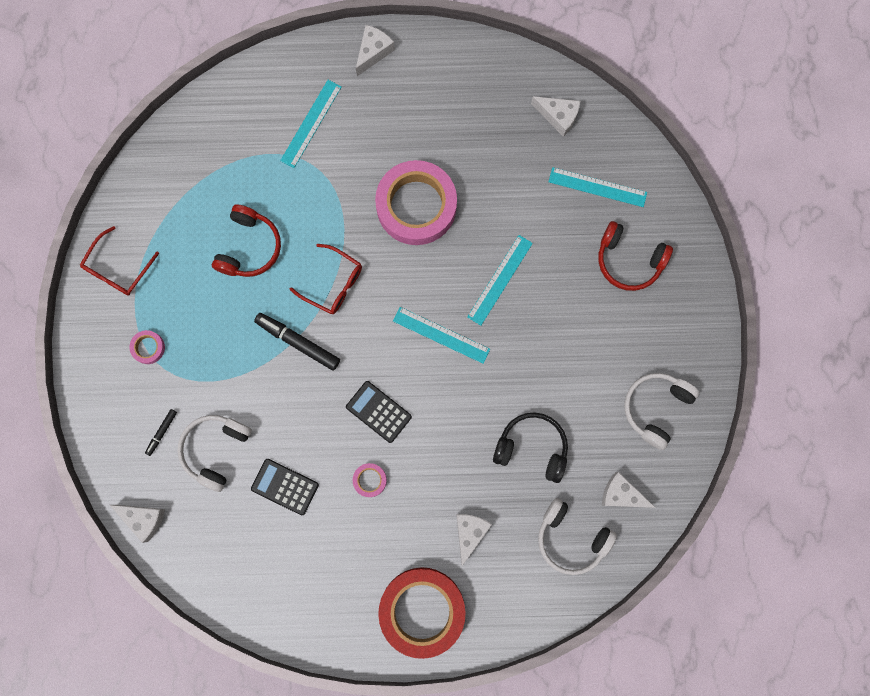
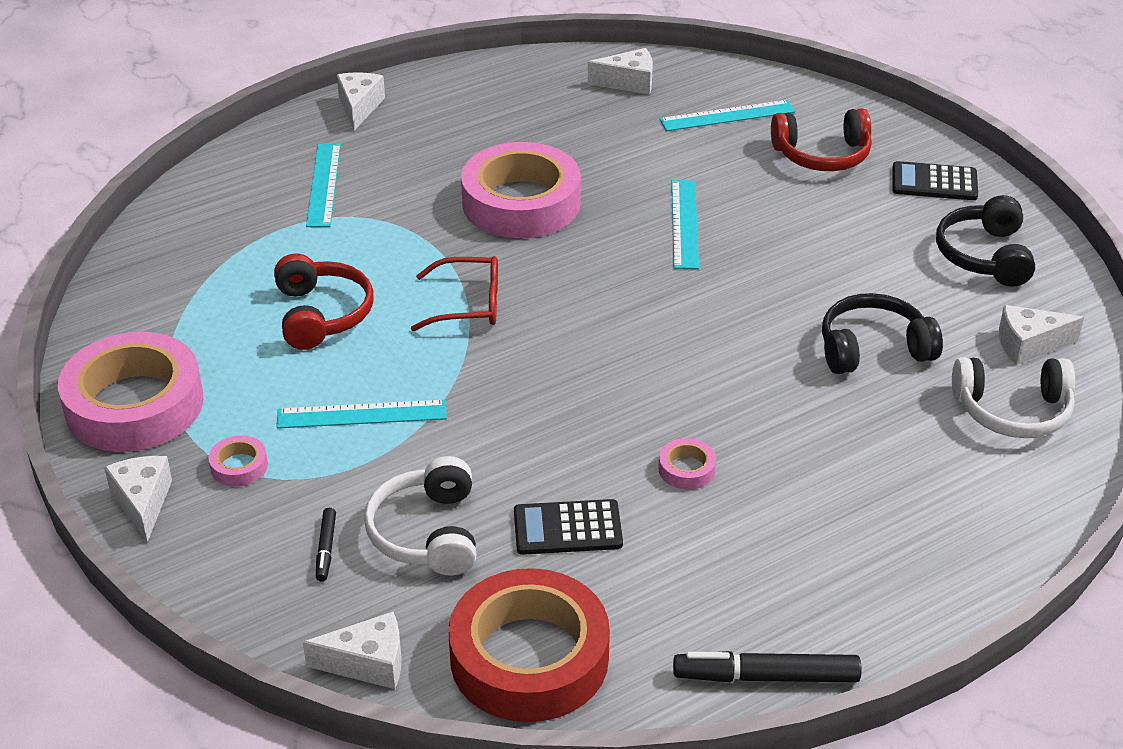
camera: 30 degrees left, 40 degrees down
(118, 268) = (134, 404): red glasses -> pink tape
(298, 342) = (464, 375): black marker -> black marker (766, 677)
(378, 412) = (637, 397): black calculator -> black calculator (934, 182)
(422, 610) = (892, 575): red tape -> red tape (529, 657)
(441, 335) = (655, 295): turquoise ruler -> turquoise ruler (362, 414)
(470, 533) = (876, 463): white cheese -> white cheese (143, 502)
(655, 408) = (984, 255): white headphones -> black headphones

